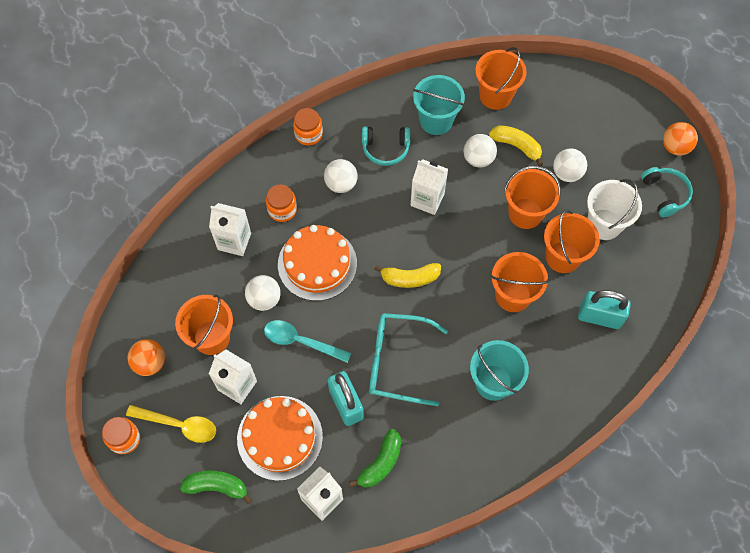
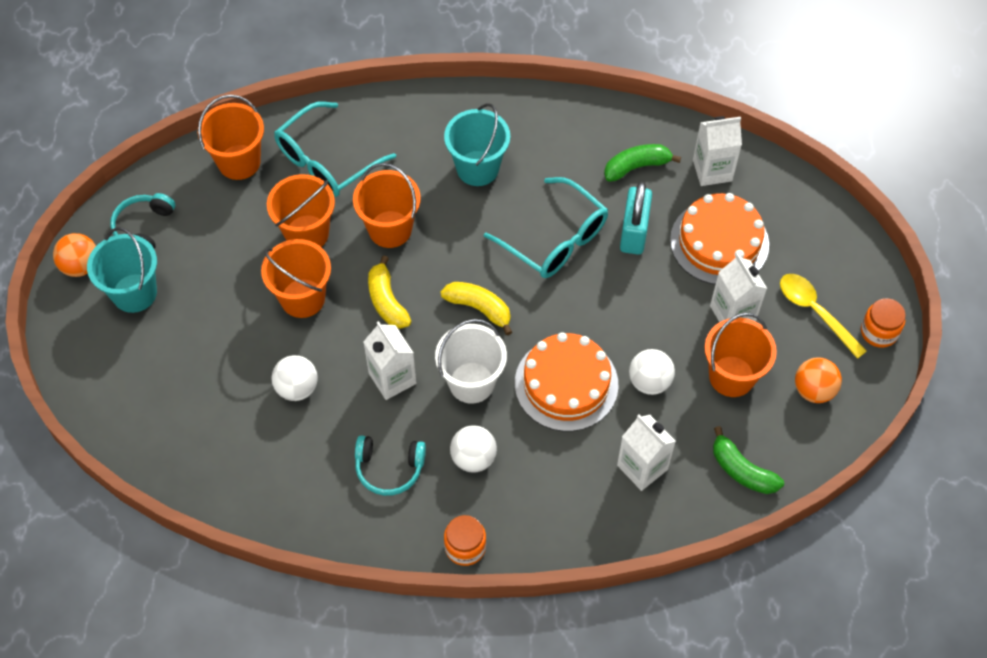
camera: 145 degrees left, 5 degrees down
(217, 486) = (807, 237): green banana -> green banana (742, 470)
(282, 209) = (562, 470): orange jar -> none
(301, 341) = (639, 316): turquoise spoon -> none
(385, 148) = (389, 468): turquoise headphones -> turquoise headphones turned 150 degrees clockwise
(436, 121) = (303, 464): turquoise bucket -> turquoise bucket (134, 293)
(495, 96) = (208, 450): orange bucket -> orange bucket (239, 162)
(516, 146) = (242, 375): yellow banana -> yellow banana (387, 301)
(567, 173) = (219, 311): white ball -> none
(599, 317) = (326, 161): turquoise padlock -> turquoise glasses
(604, 224) = (235, 238): white bucket -> white bucket (471, 382)

